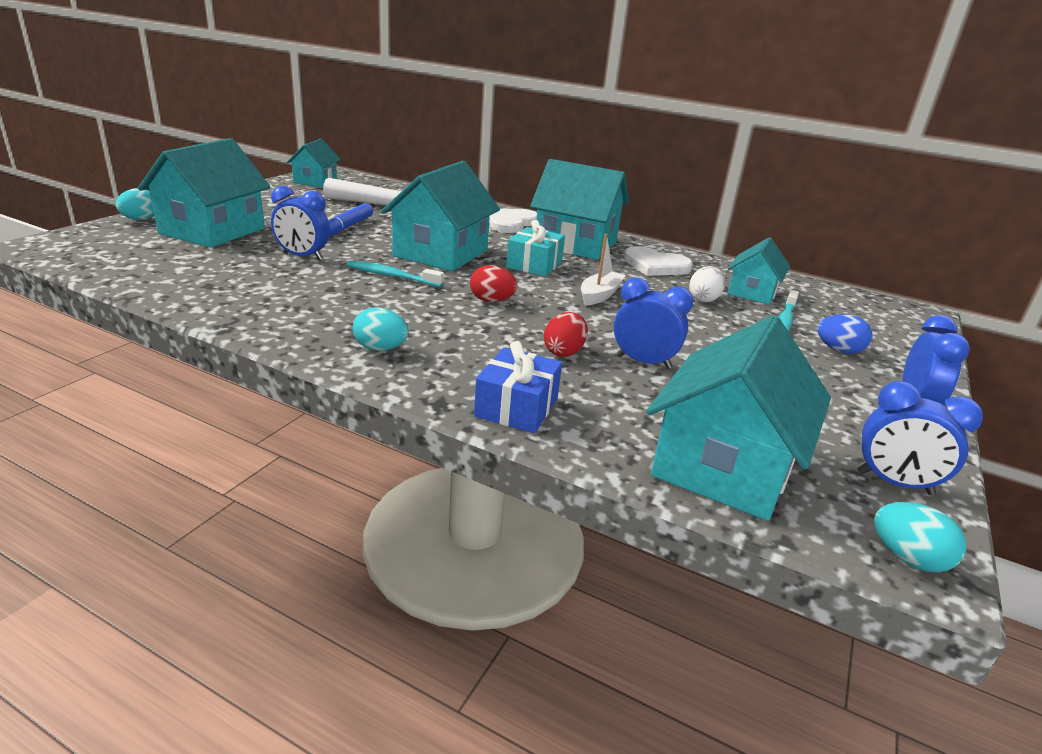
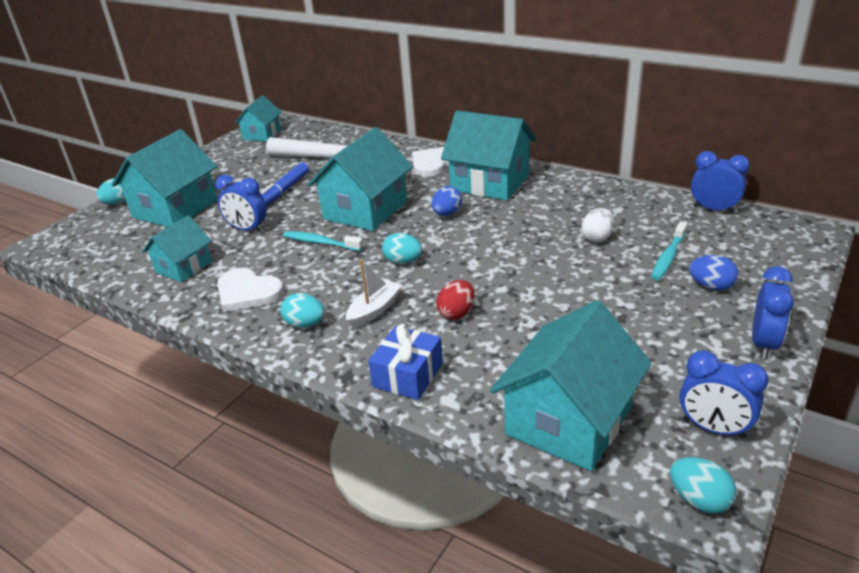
camera: 10 degrees right, 5 degrees up
(492, 301) = (403, 262): red egg -> turquoise egg
(534, 265) = (447, 214): turquoise gift -> blue egg
(600, 295) = (500, 244): white boat -> white boat (374, 310)
(643, 362) = (524, 318): blue clock -> blue clock (713, 209)
(655, 265) = (560, 200): white heart -> white heart (247, 292)
(752, 292) = (647, 223): turquoise house -> turquoise house (183, 267)

